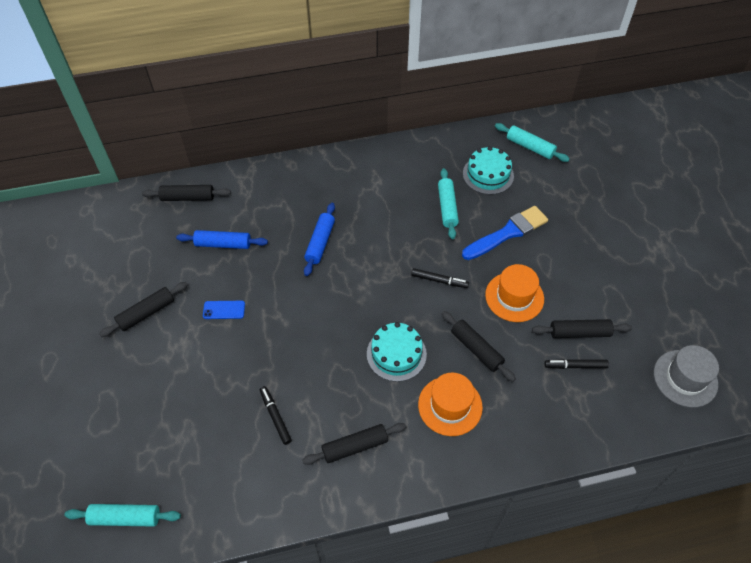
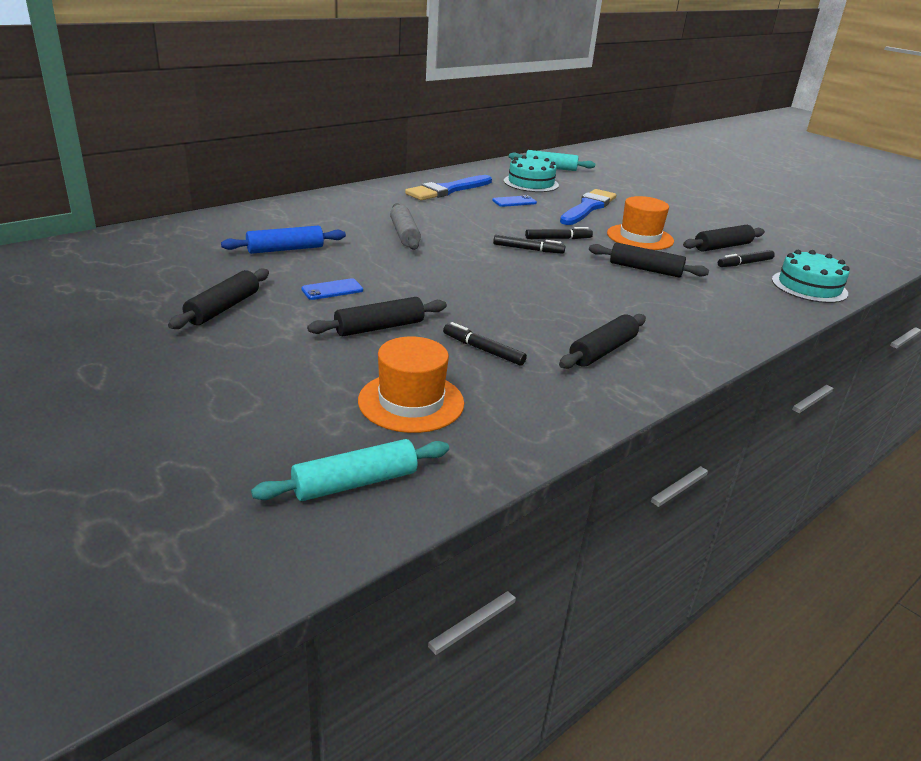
camera: 30 degrees left, 25 degrees down
(188, 197) = (207, 227): black rolling pin -> black rolling pin (379, 327)
(320, 243) = (404, 234): blue rolling pin -> grey rolling pin
(396, 354) = (570, 285): turquoise cake -> turquoise cake (809, 286)
(402, 173) = (447, 190): none -> blue brush
(402, 291) = (528, 249): none -> black marker
(447, 207) = (514, 202): turquoise rolling pin -> blue phone
(450, 406) = (666, 305): orange hat -> orange hat (411, 402)
(685, 378) = (838, 255): grey hat -> none

